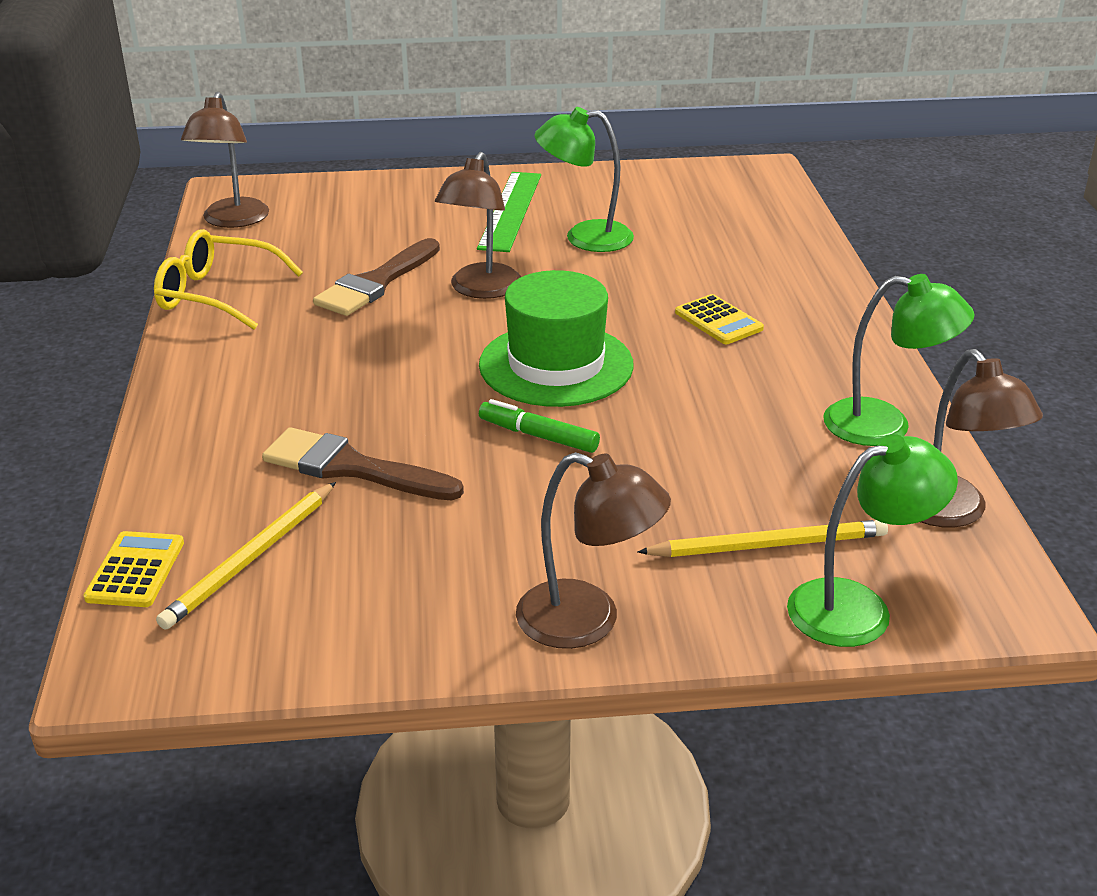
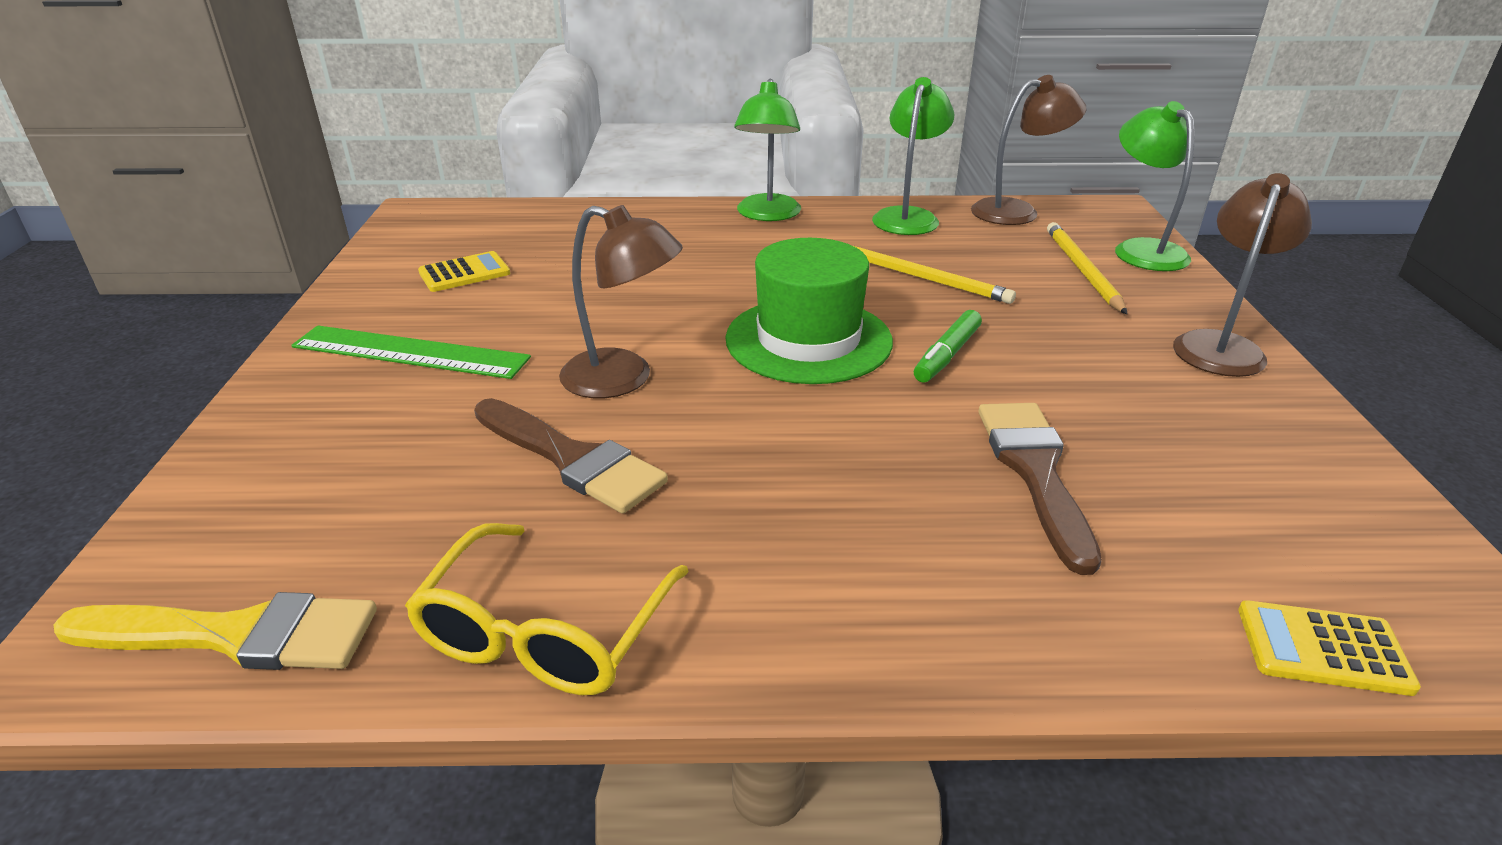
camera: 85 degrees left, 0 degrees up
(232, 220) = (236, 635): brown lamp -> yellow brush
(252, 558) = (1241, 542): yellow pencil -> yellow pencil (921, 277)
(352, 468) = (1035, 472): brown brush -> brown brush turned 150 degrees clockwise
(584, 237) = (518, 310): green lamp -> green lamp (767, 215)
(718, 321) = (732, 258): yellow calculator -> yellow calculator (464, 273)

